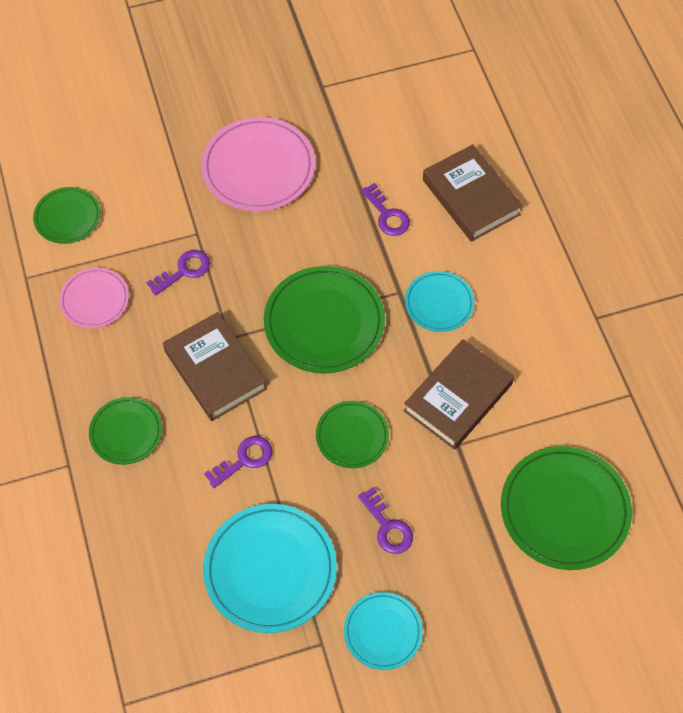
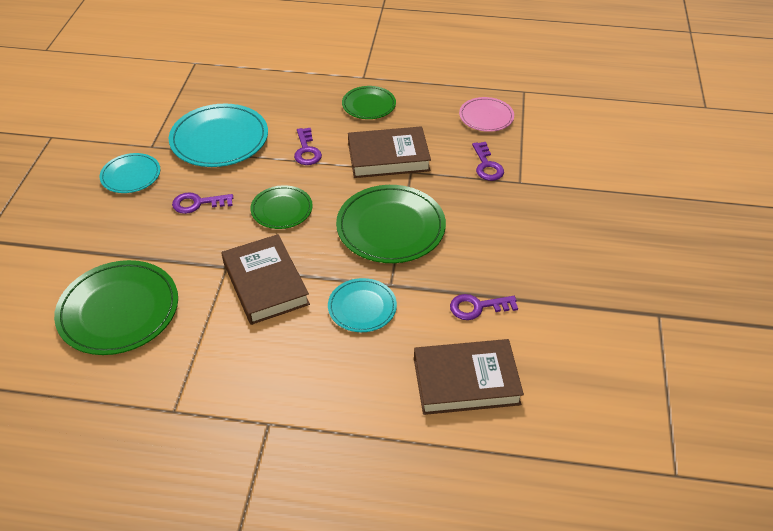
camera: 115 degrees right, 15 degrees down
(67, 217) = (569, 121): green plate -> none
(258, 167) = (573, 238): pink plate -> none

